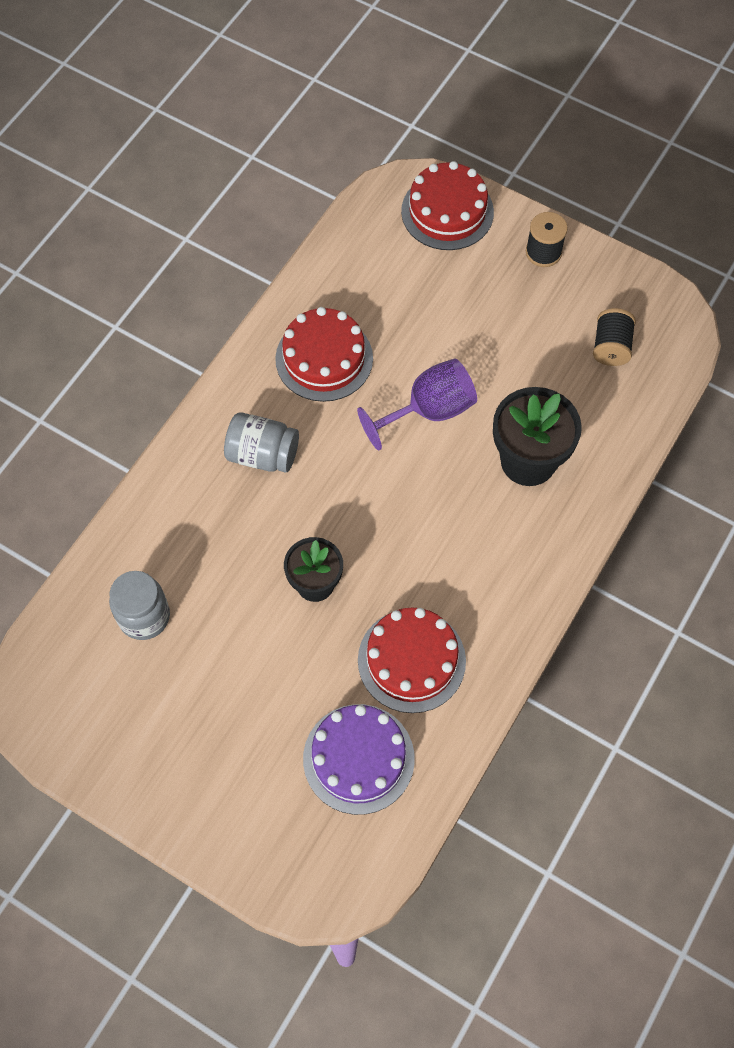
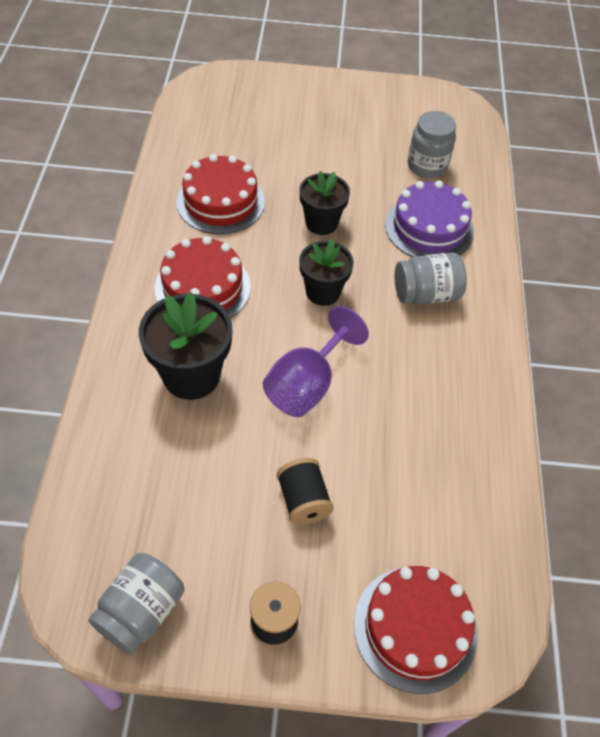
camera: 150 degrees right, 10 degrees down
(324, 358) = (433, 394): red cake -> red cake (202, 287)
(358, 758) = (228, 141): purple cake -> purple cake (429, 228)
(362, 498) = (323, 292): none -> black flower pot
(611, 347) = (148, 529): black spool -> black spool (303, 500)
(634, 295) = (141, 611): none -> grey jar

